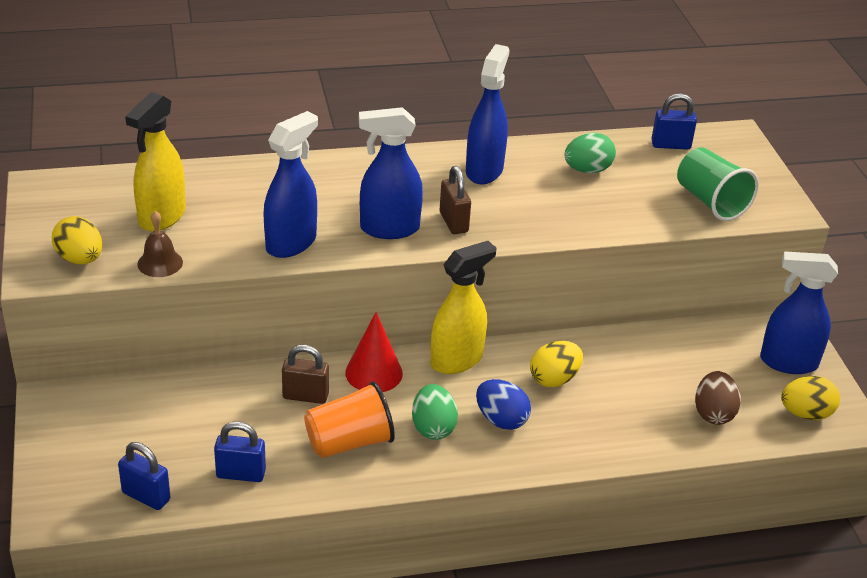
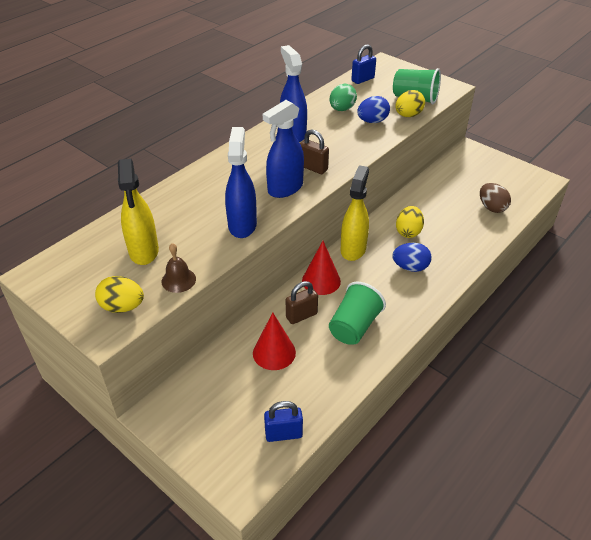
camera: 35 degrees left, 5 degrees up
(231, 415) = (274, 352): none -> red cone
(241, 474) = (320, 383): blue padlock -> none
(349, 442) = (354, 326): orange cup -> green cup
(433, 428) = (384, 292): green egg -> none
(607, 203) = (372, 121): none -> blue egg
(787, 362) = (490, 167): blue spray bottle -> none
(805, 413) = (525, 186): yellow egg -> yellow egg (408, 115)

